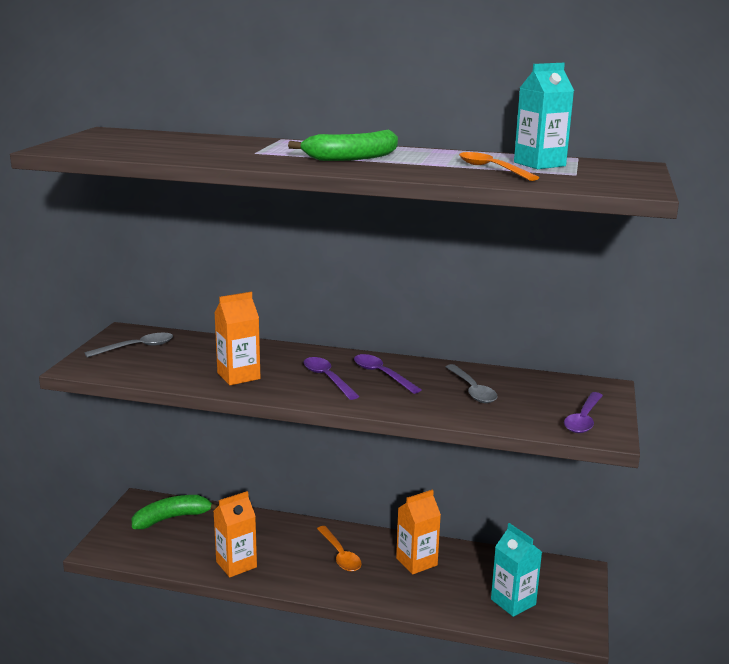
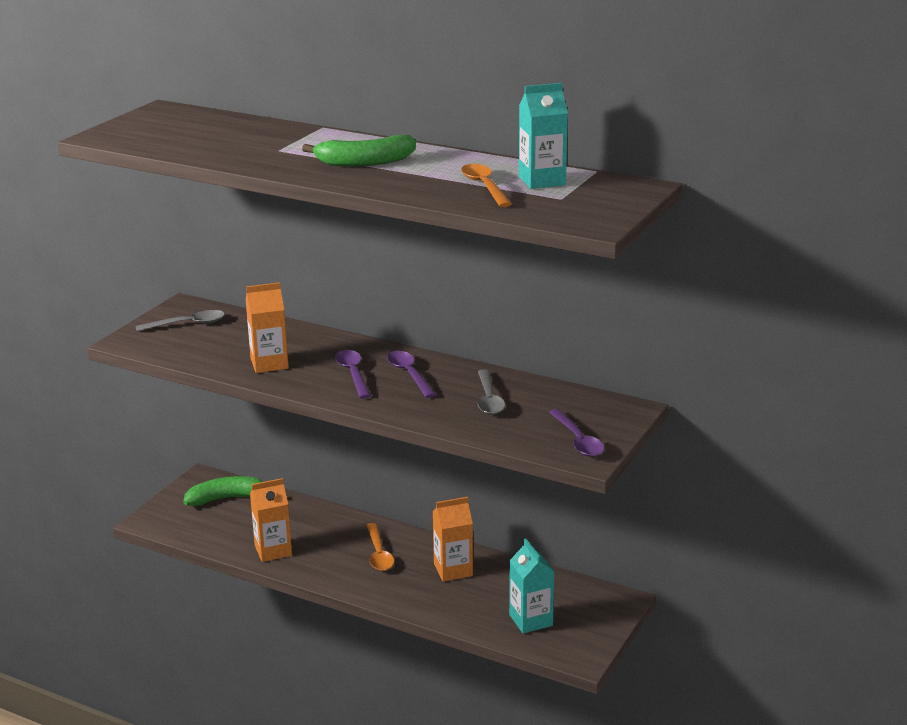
camera: 15 degrees right, 5 degrees up
(583, 419) = (578, 440): purple spoon -> purple spoon turned 60 degrees counterclockwise

